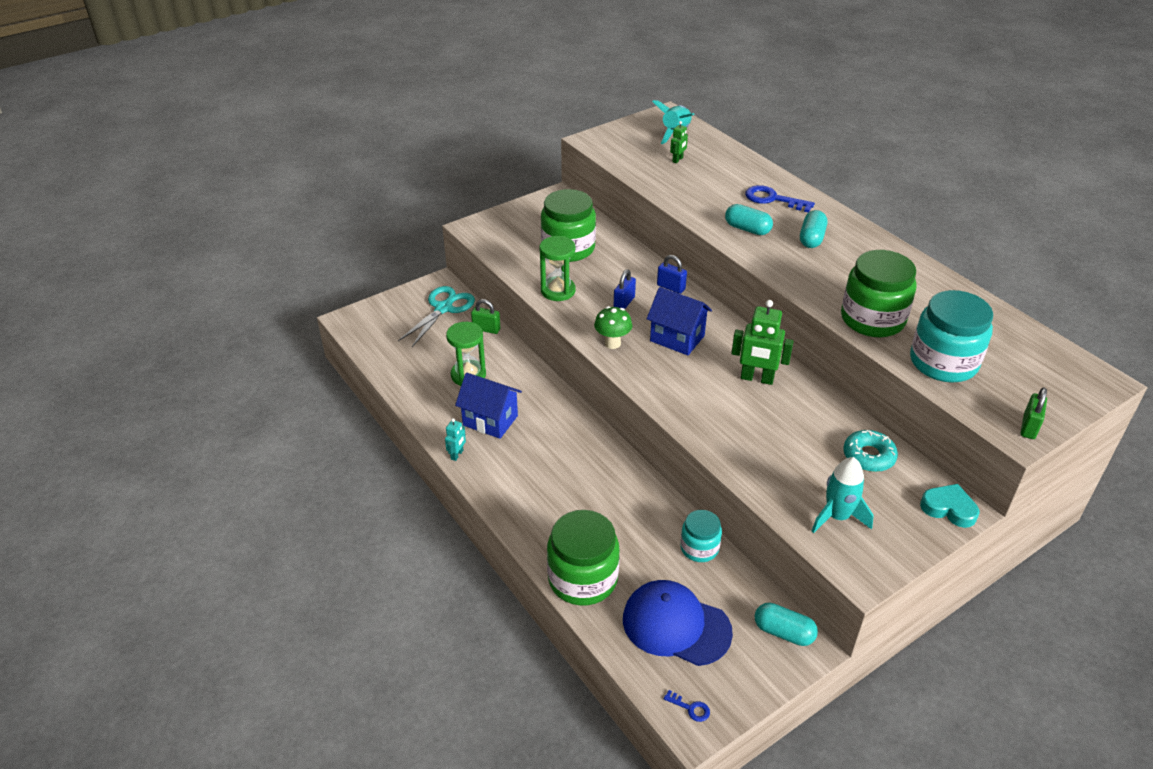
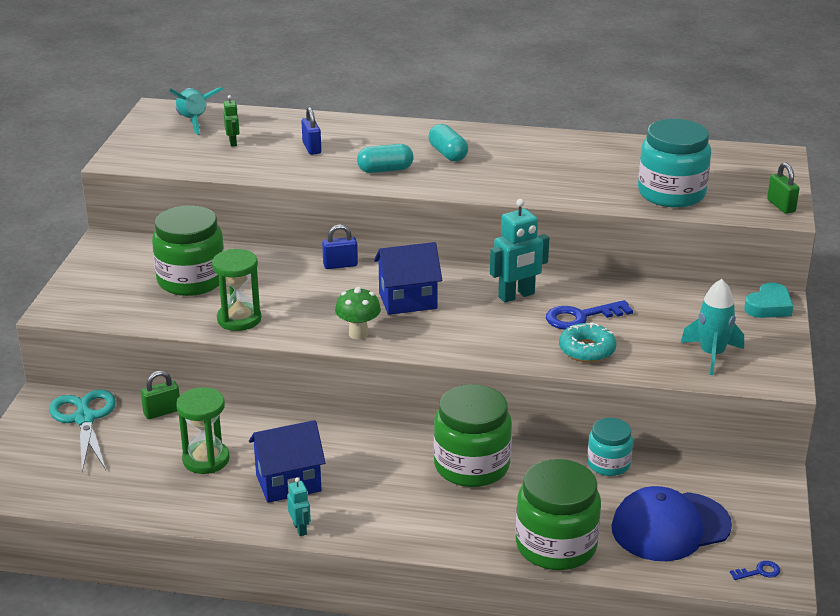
camera: 45 degrees left, 10 degrees down
(624, 303) = (318, 298): blue padlock -> blue padlock (312, 148)
(757, 378) = (516, 296): green robot -> turquoise robot
(773, 199) = (369, 138): blue key -> blue key (581, 317)
(783, 632) = (745, 478): turquoise capsule -> none
(868, 456) = (673, 303): turquoise donut -> turquoise donut (587, 350)
(872, 319) = (582, 189): green jar -> green jar (471, 466)
(949, 508) = (769, 306): turquoise heart -> turquoise heart turned 150 degrees clockwise

